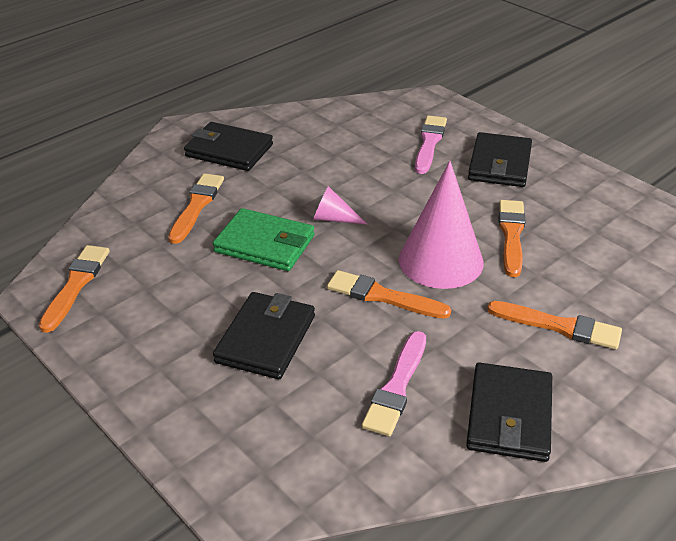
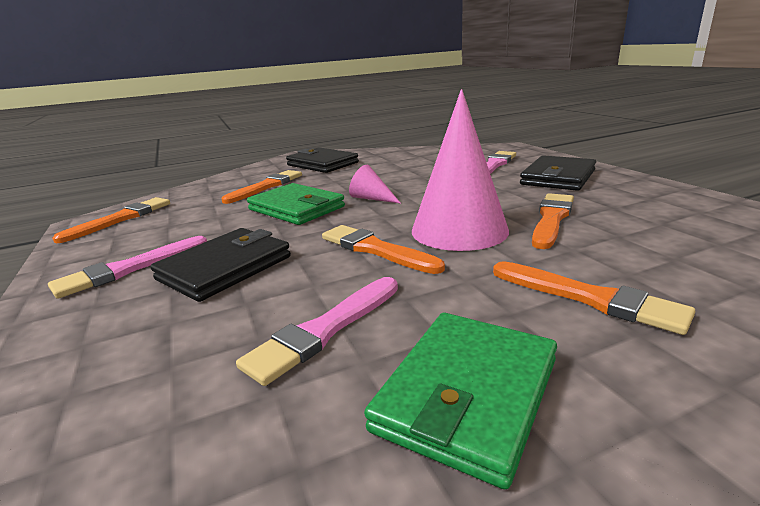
camera: 20 degrees right, 15 degrees down
(173, 354) = (128, 269): none -> pink brush
(509, 416) = (467, 394): black wallet -> green wallet

